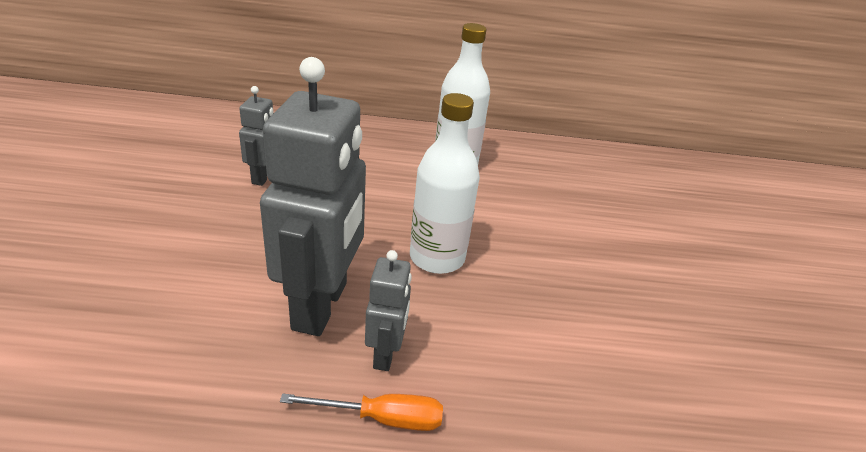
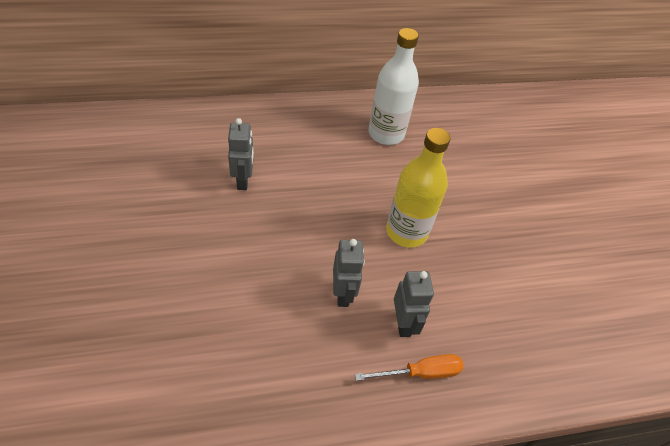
camera: 15 degrees left, 15 degrees up
(321, 306) = (343, 294): grey robot -> grey robot, size x0.49
(437, 258) = (406, 232): white bottle -> yellow bottle

